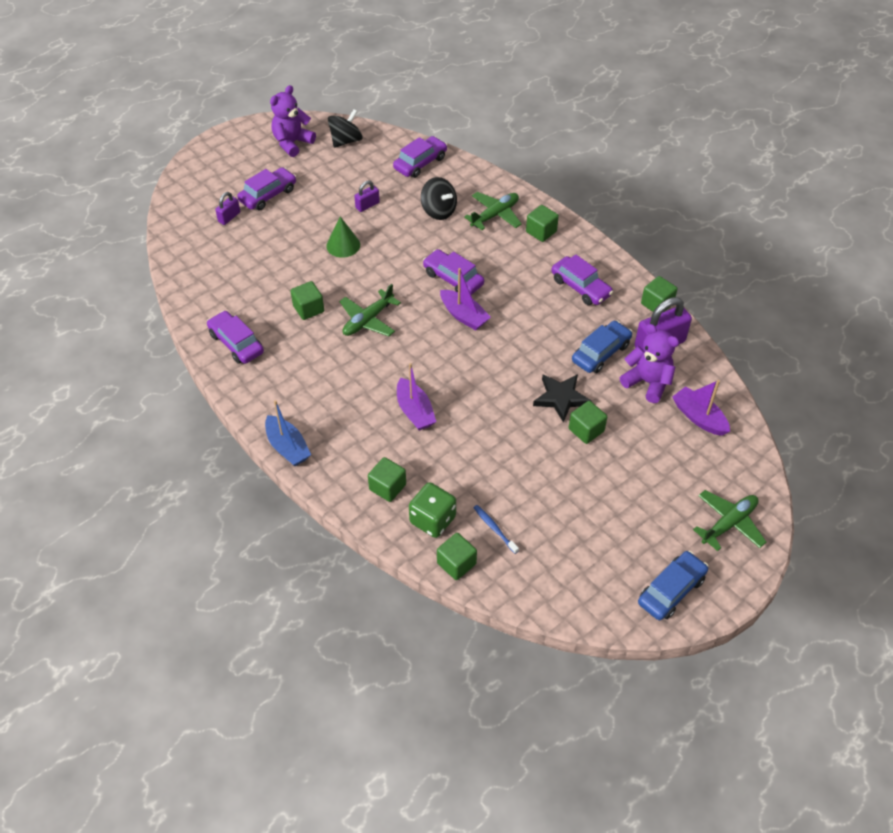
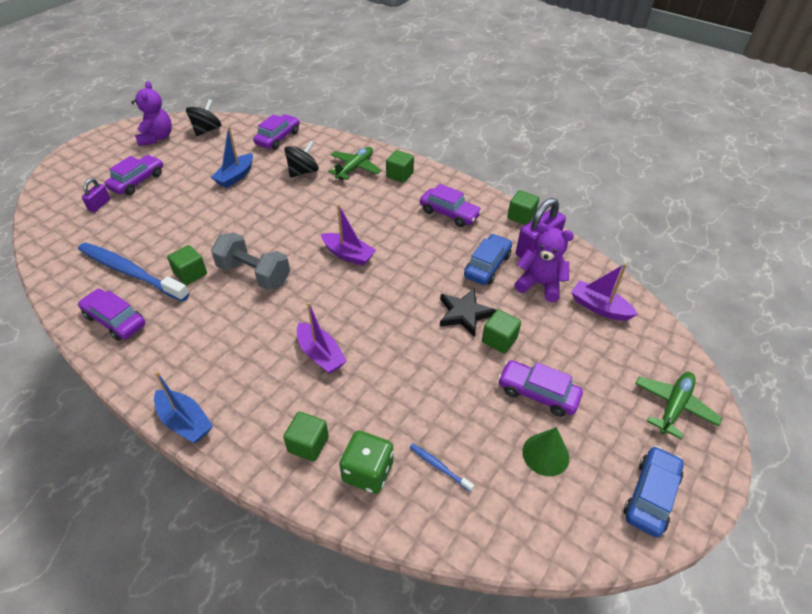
camera: 15 degrees left, 5 degrees down
(253, 297) = (130, 272): none -> blue toothbrush
(292, 143) = (157, 138): purple teddy bear -> purple teddy bear turned 150 degrees clockwise
(343, 245) = (217, 212): green cone -> green cone (545, 454)
(367, 205) = (235, 176): purple padlock -> blue boat
(368, 320) = (254, 274): green plane -> grey dumbbell
(438, 211) = (303, 172): black spinning top -> black spinning top turned 75 degrees counterclockwise
(453, 279) = (330, 224): purple car -> purple car (537, 393)
(456, 563) = (408, 520): green cube -> none

